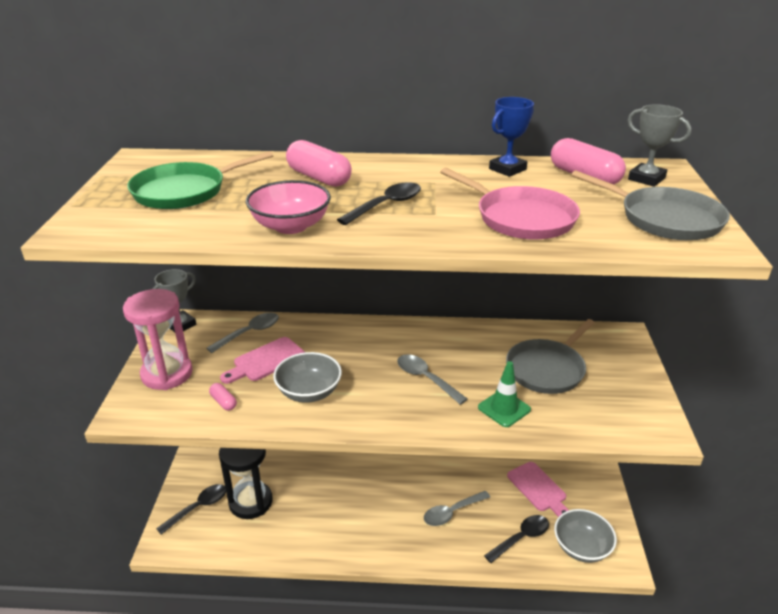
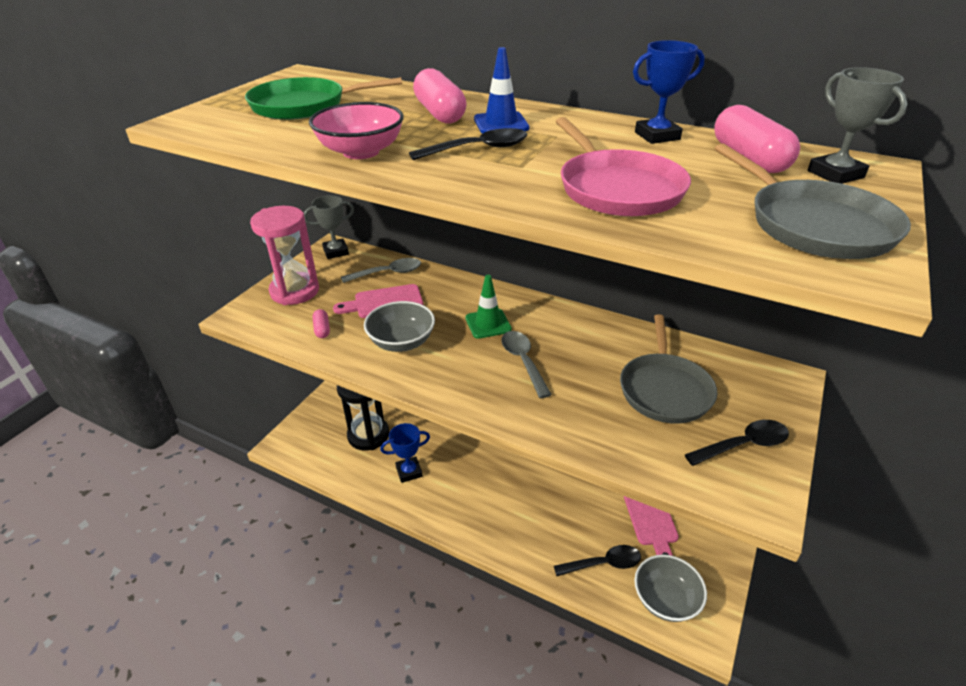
camera: 25 degrees right, 5 degrees up
(198, 508) = (324, 425): black spoon -> black spoon (743, 445)
(311, 522) = (409, 471): none -> blue trophy
(380, 179) = (501, 124): none -> blue traffic cone
(452, 512) = (545, 511): grey spoon -> none
(504, 408) = (585, 417): green traffic cone -> green traffic cone (488, 324)
(547, 369) = (665, 390): grey pan -> grey pan turned 60 degrees counterclockwise

